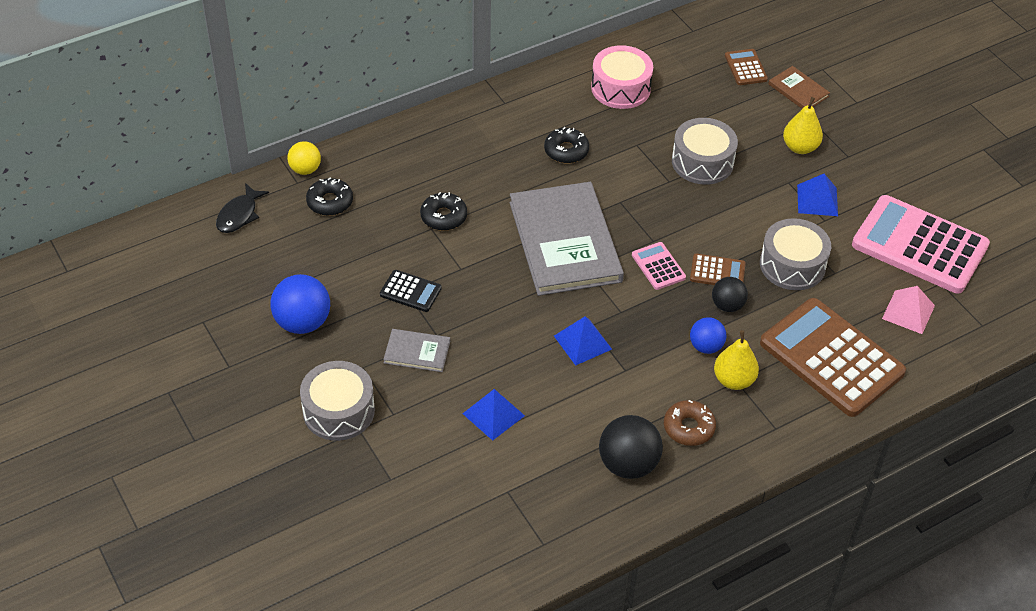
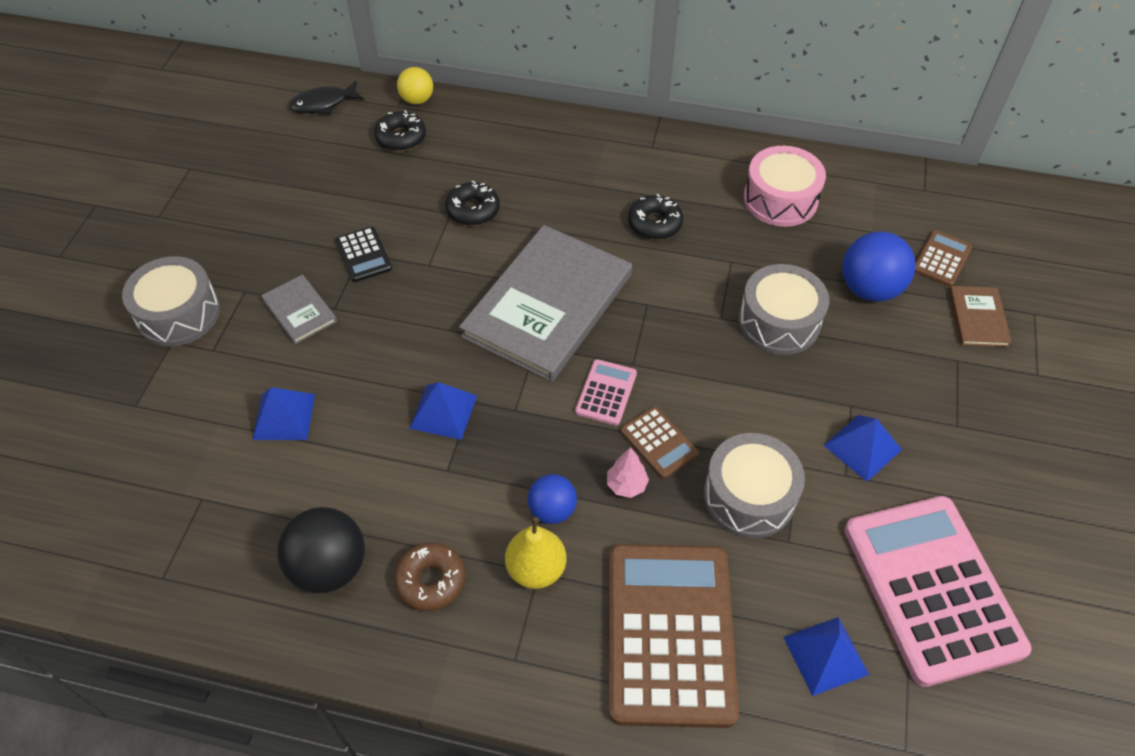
camera: 45 degrees right, 5 degrees up
(302, 322) = (252, 220): blue ball -> blue ball (869, 289)
(727, 305) = (626, 485): black ball -> pink tree
(800, 147) = (908, 378): yellow pear -> none
(908, 312) = (825, 655): pink pyramid -> blue pyramid

